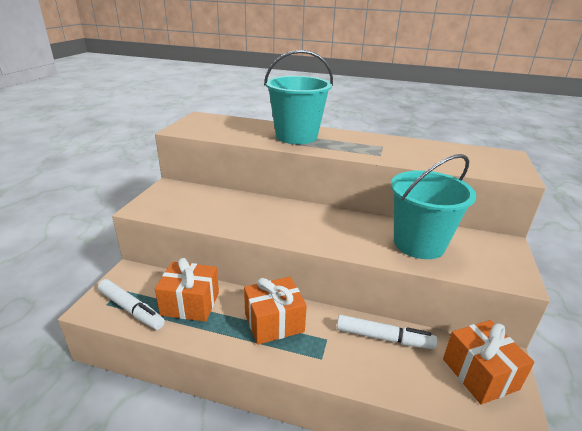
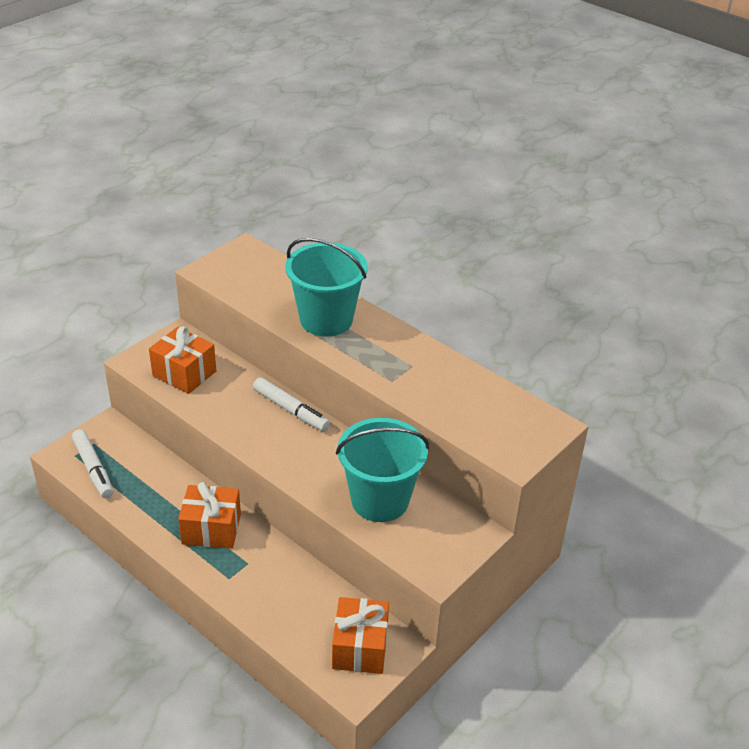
camera: 25 degrees right, 10 degrees up
(190, 303) = (148, 481): orange gift -> orange gift (184, 373)
(384, 338) = (302, 582): white marker -> white marker (291, 410)

